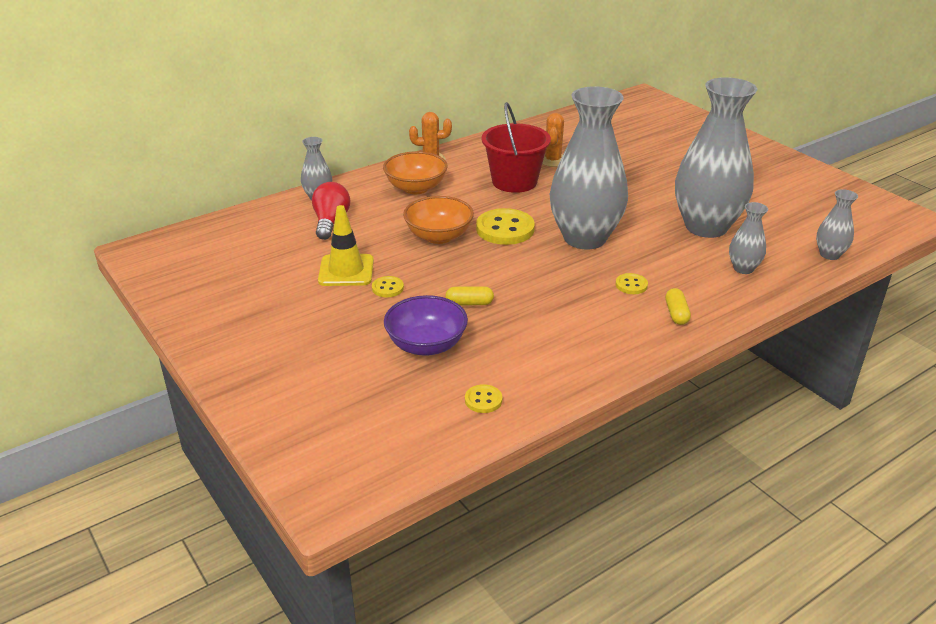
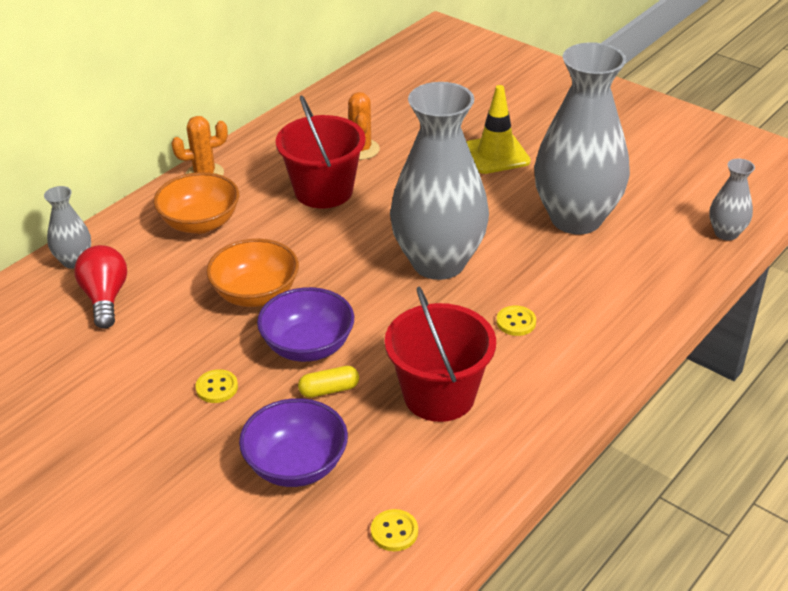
camera: 15 degrees left, 5 degrees up
(346, 270) = (153, 371): yellow traffic cone -> yellow traffic cone (496, 154)
(464, 274) = (308, 346): none -> purple bowl
(505, 229) = (336, 267): yellow button -> none
(552, 321) = (439, 395): none -> red bucket
(676, 314) = (581, 354): yellow capsule -> none
(743, 268) = (637, 272): grey vase -> none

